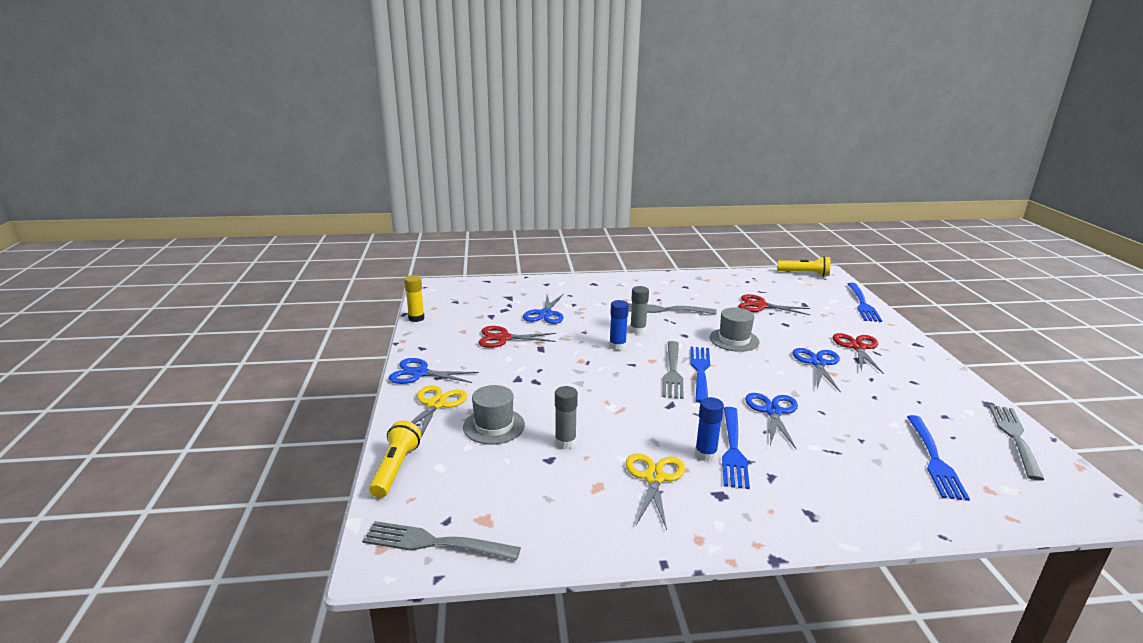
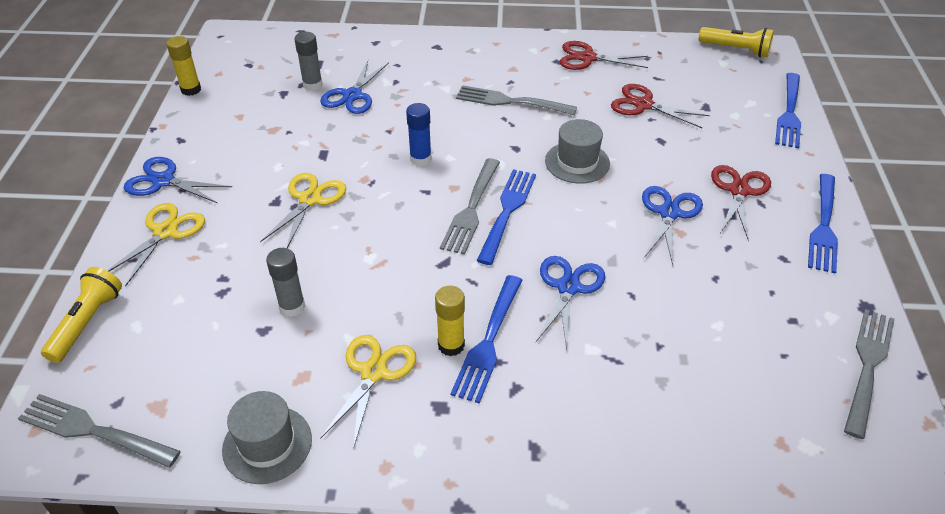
camera: 10 degrees right, 20 degrees up
(494, 426) = (219, 272): grey hat -> grey hat (267, 444)
(503, 338) = (284, 133): red scissors -> red scissors (587, 58)
(544, 376) = (310, 199): none -> yellow scissors
(638, 330) = (458, 134): grey glue stick -> grey glue stick (312, 85)
(705, 454) = (451, 345): blue glue stick -> yellow glue stick
(934, 459) = (737, 387): blue fork -> blue fork (823, 225)

